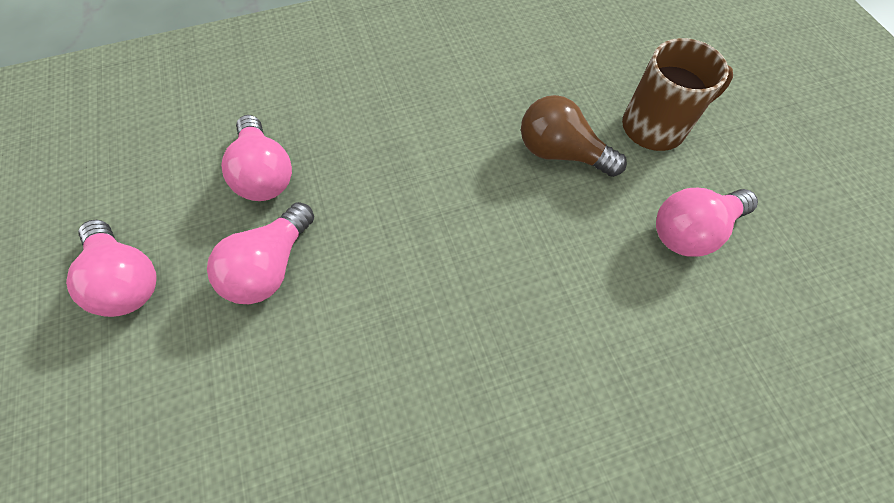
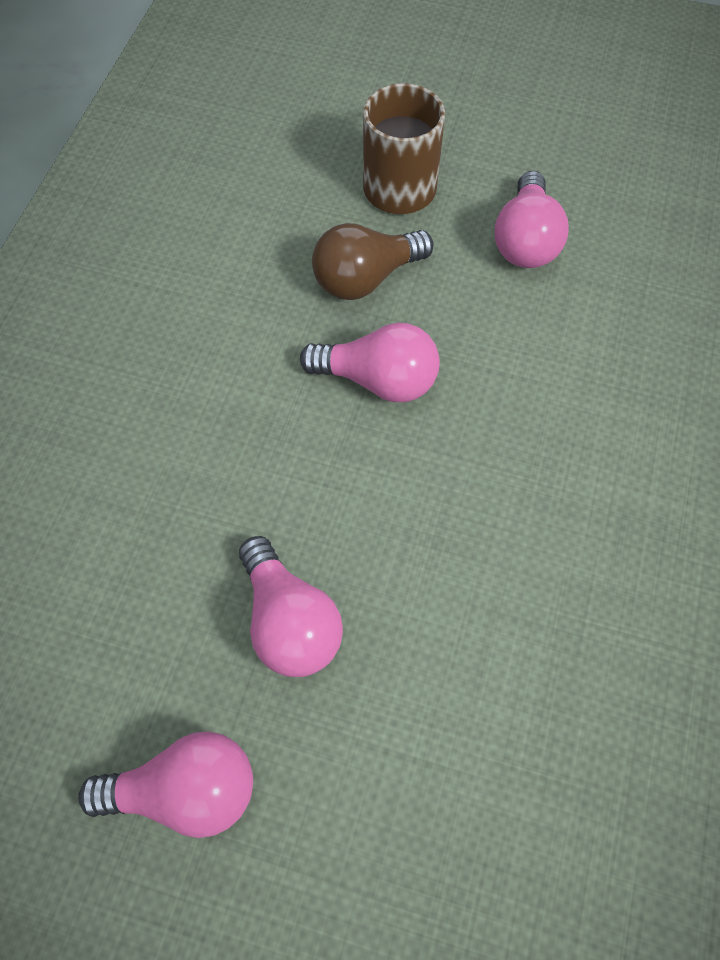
camera: 55 degrees left, 0 degrees up
(265, 174) = (157, 567): pink light bulb -> pink light bulb (378, 380)

